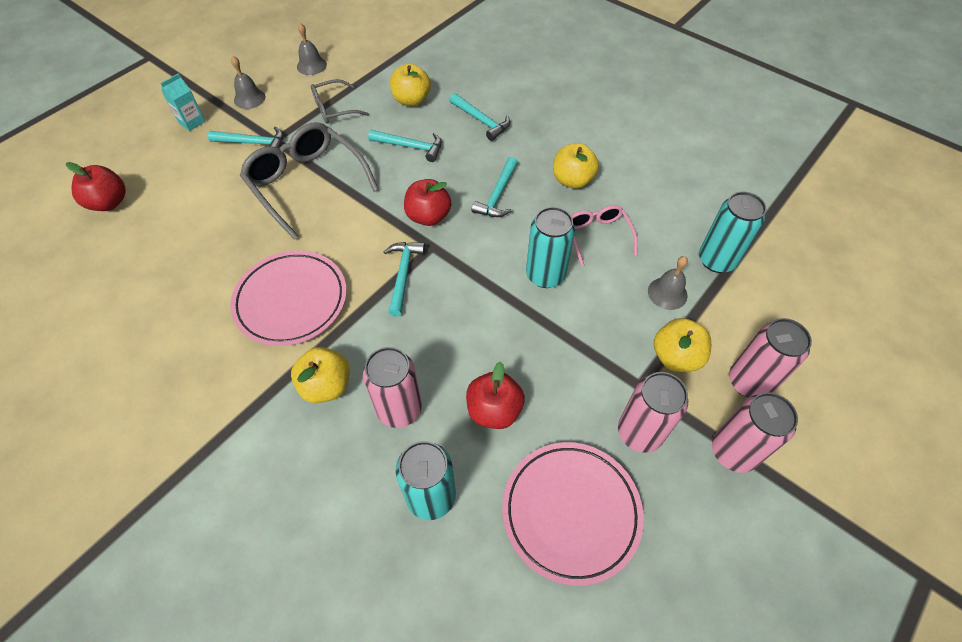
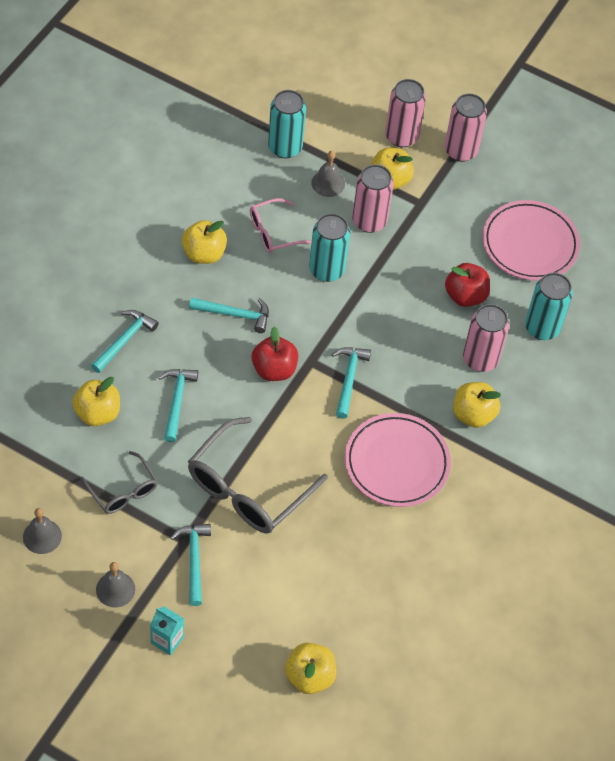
camera: 105 degrees left, 0 degrees up
(109, 203) = (309, 676): red apple -> yellow apple
(403, 275) = (349, 379): turquoise hammer -> turquoise hammer turned 105 degrees clockwise
(639, 432) = (460, 204): pink can -> pink can (369, 221)

